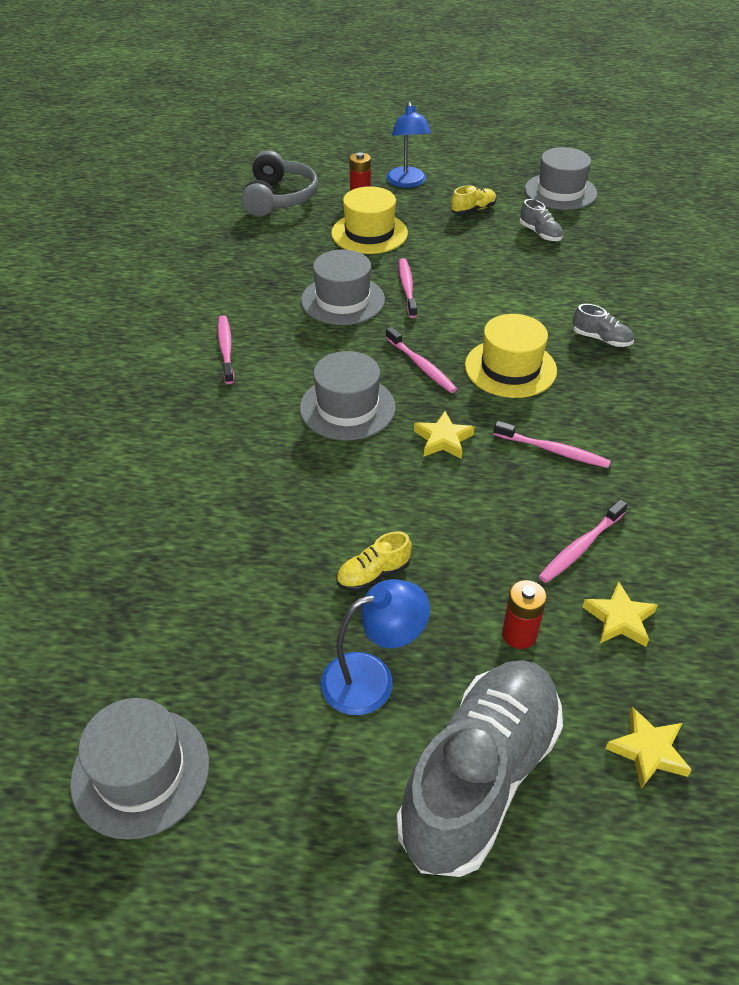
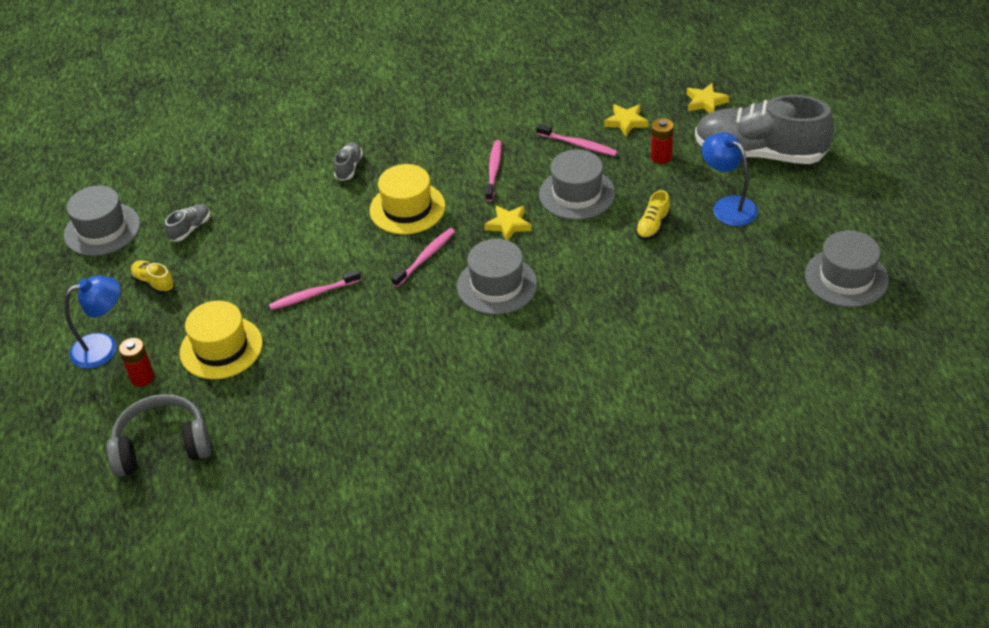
camera: 105 degrees left, 0 degrees up
(226, 349) = (454, 387): pink toothbrush -> none
(343, 300) = (348, 332): grey hat -> grey hat (577, 194)
(373, 574) = (652, 226): yellow shoe -> yellow shoe turned 75 degrees clockwise

